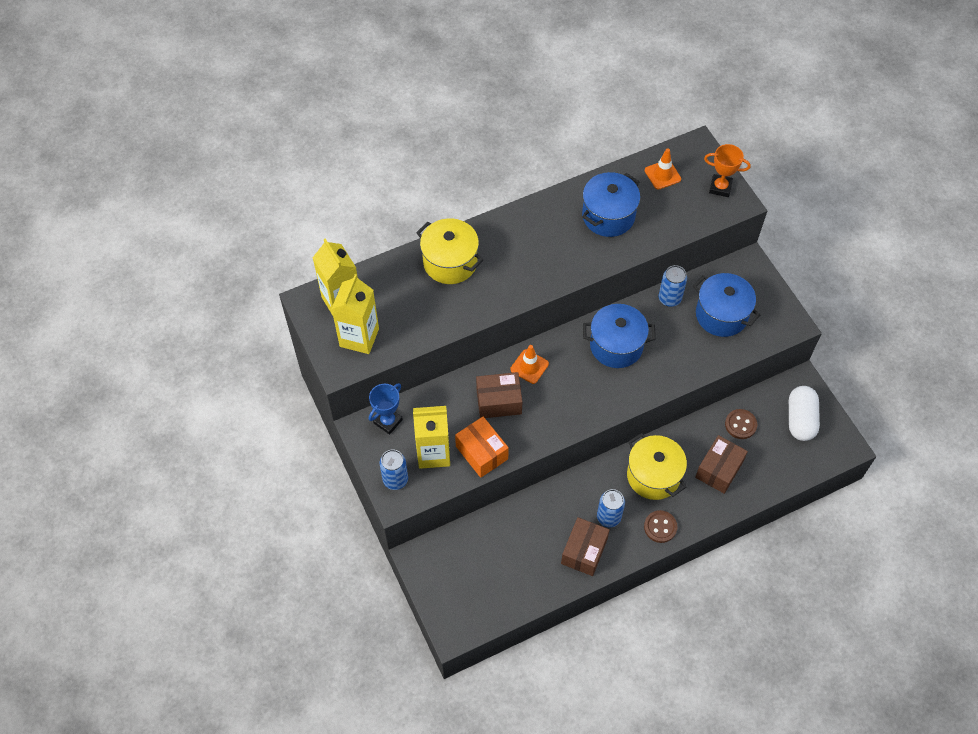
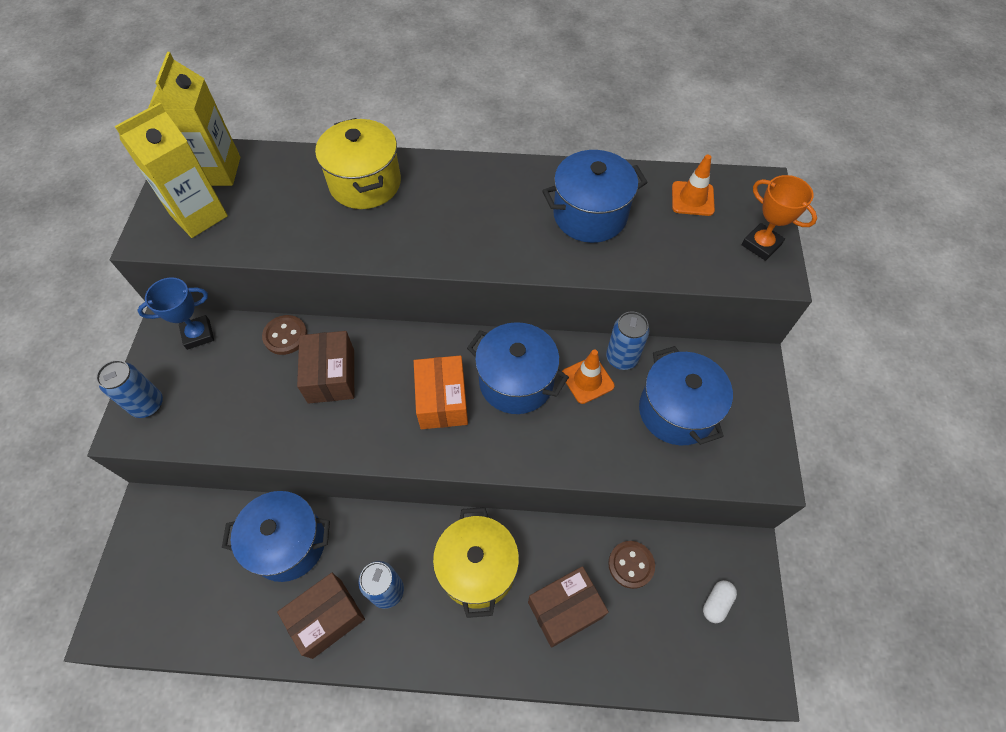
camera: 30 degrees right, 0 degrees up
(433, 453) = (212, 397): yellow carton -> none
(482, 452) = (263, 426): orange box -> orange box (442, 400)
(499, 401) = (331, 376): brown box -> brown box turned 60 degrees clockwise
(527, 526) = (288, 544): none -> blue pot
(529, 366) = (397, 354): orange traffic cone -> orange traffic cone (587, 380)
(660, 527) = (440, 643): brown button -> brown button (285, 336)
(800, 419) = (716, 603): white capsule -> white capsule, size x0.51

